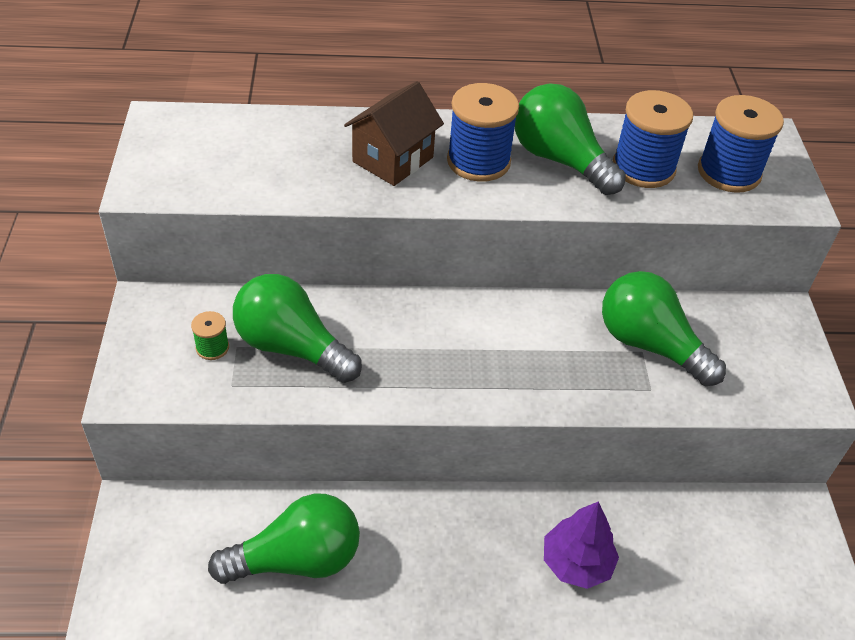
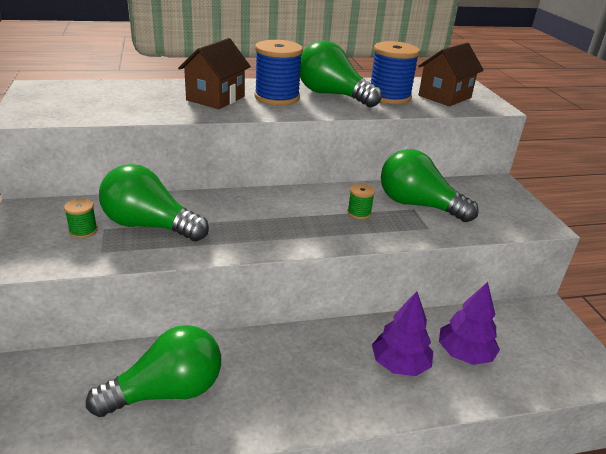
camera: 10 degrees left, 15 degrees down
(564, 351) = (359, 213): none -> green spool
(663, 560) = (464, 354): none -> purple tree
(729, 172) = (444, 96): blue spool -> brown house

